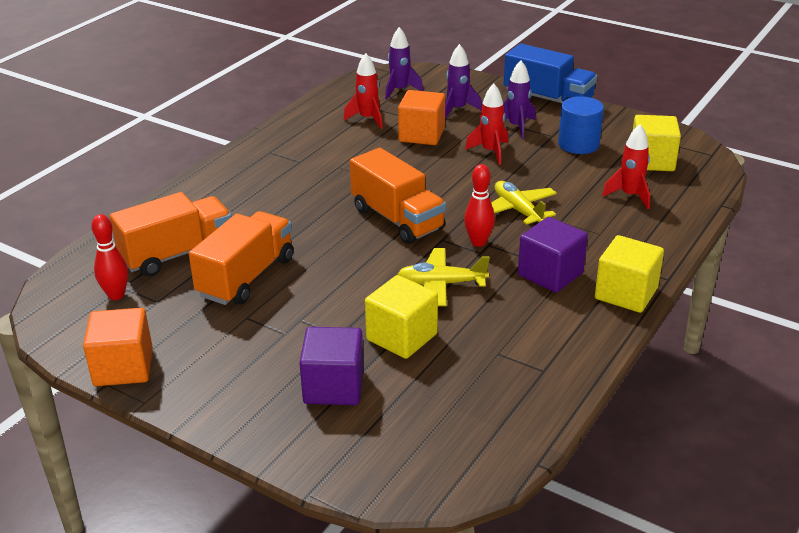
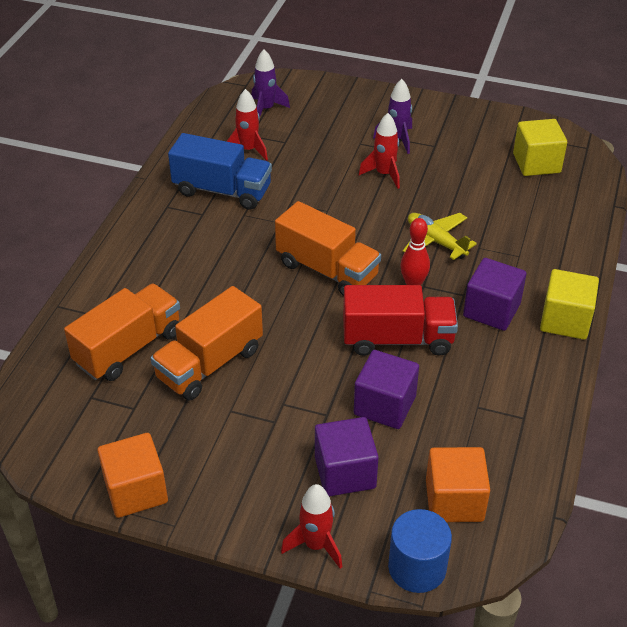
camera: 15 degrees left, 10 degrees up
(116, 295) = (89, 408): red bowling pin -> none
(246, 277) = (209, 364): orange truck -> orange truck turned 150 degrees counterclockwise
(402, 337) = (384, 405): yellow cube -> purple cube
(421, 135) = (310, 163): orange cube -> orange cube (454, 500)
(441, 284) = (397, 339): yellow plane -> red truck
(457, 109) = (332, 125): purple rocket -> none
(548, 99) = (414, 101): blue truck -> blue truck (222, 191)
(578, 144) = (463, 153): blue cylinder -> blue cylinder (417, 568)
(630, 196) = (530, 208): red rocket -> red rocket (316, 545)

